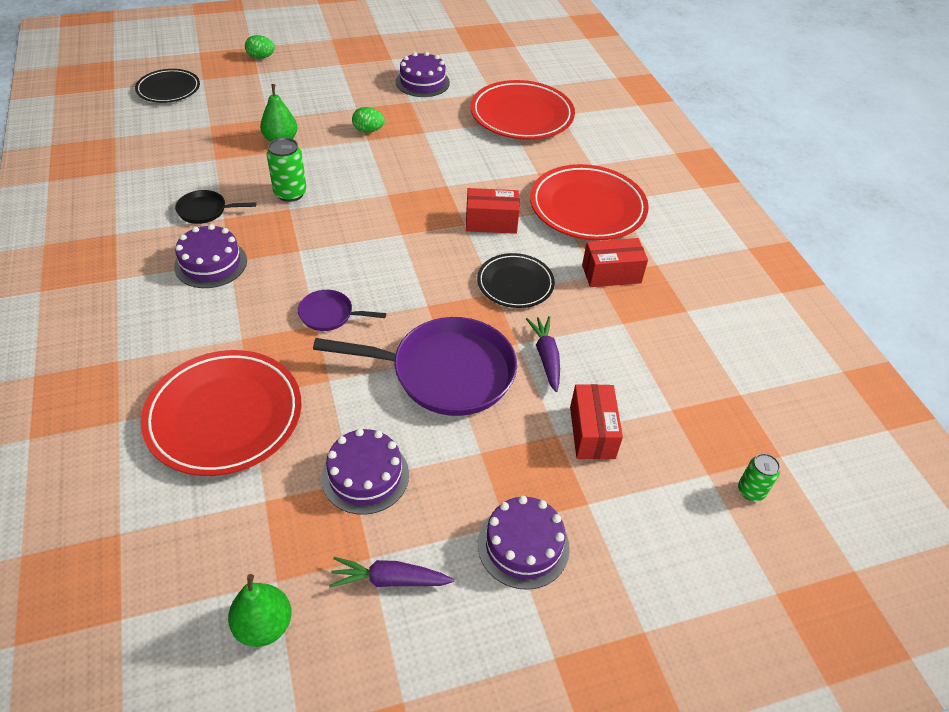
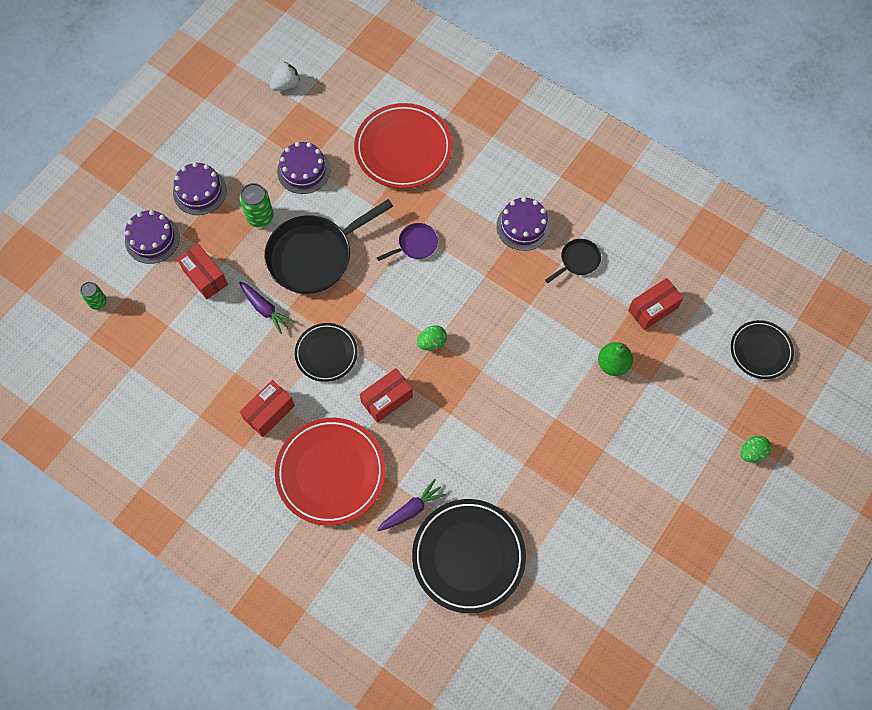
camera: 145 degrees right, 20 degrees up
(200, 149) = (653, 309): none -> red box
(264, 625) = (286, 84): green pear -> white strawberry
(290, 193) = (545, 318): green can -> green can (260, 217)
(368, 130) = (565, 429): green egg -> green egg (432, 342)
(389, 580) = (249, 135): purple carrot -> purple carrot (411, 509)
(422, 82) = (590, 535): purple cake -> purple cake (152, 239)
(445, 372) = (314, 256): purple pan -> black pan
(521, 115) = (468, 556): red plate -> black plate

